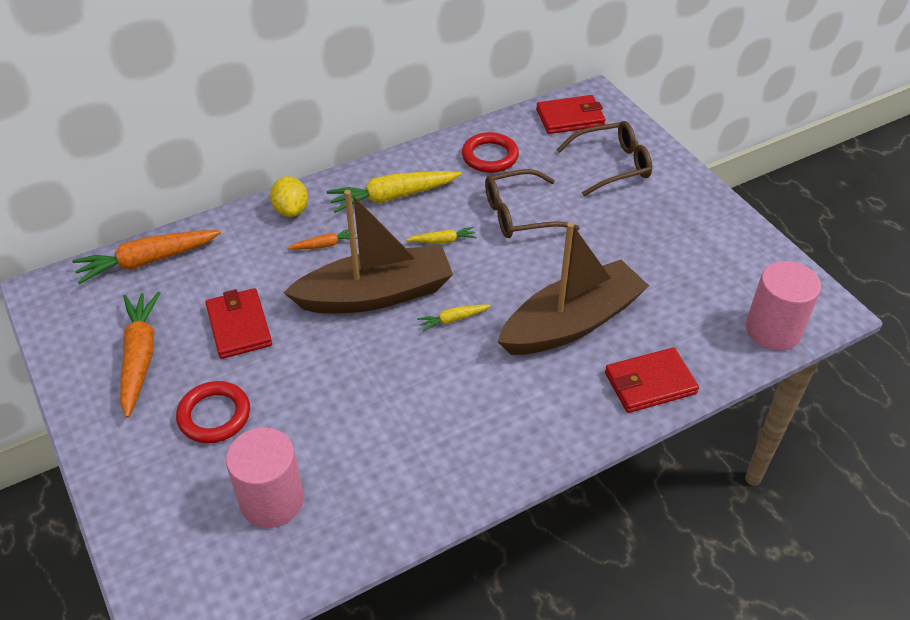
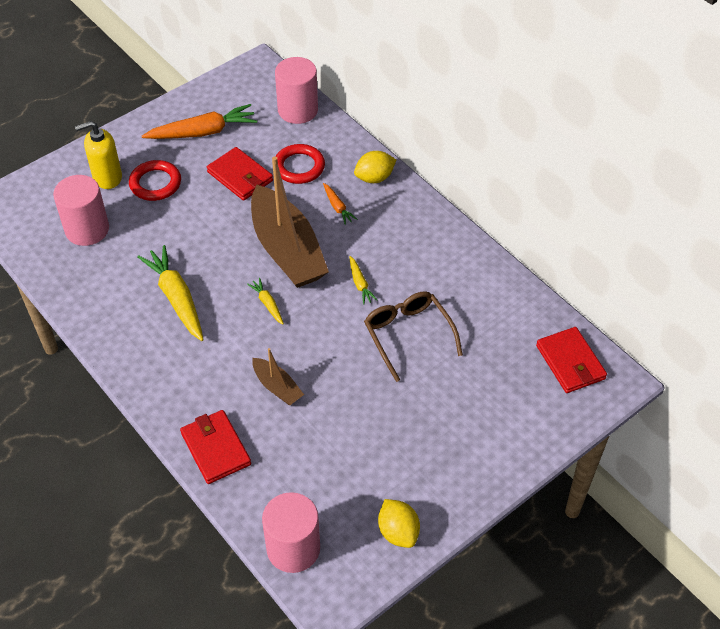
camera: 80 degrees right, 5 degrees up
(148, 261) = (298, 110): orange carrot -> pink cylinder
(178, 472) = (107, 177): none -> yellow soap dispenser
(239, 326) = (240, 176): red wallet -> red wallet turned 75 degrees clockwise
(393, 197) = (409, 241): yellow carrot -> yellow carrot (176, 298)
(490, 156) = (486, 303): red ring -> red ring (299, 167)
(572, 323) = (277, 387): brown boat -> brown boat, size x0.46
(612, 165) = (503, 405): brown glasses -> none
(751, 252) = (398, 532): none -> yellow lemon

